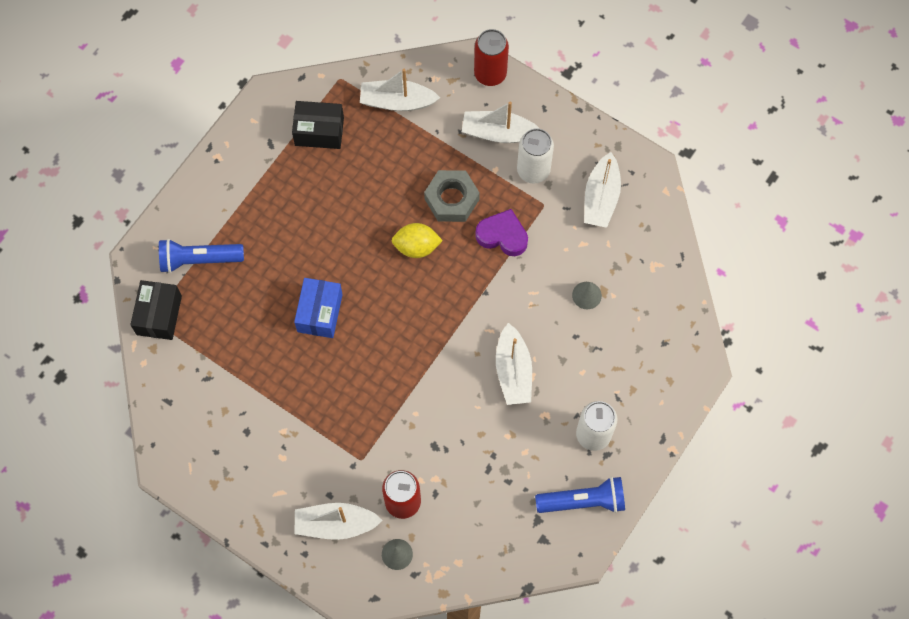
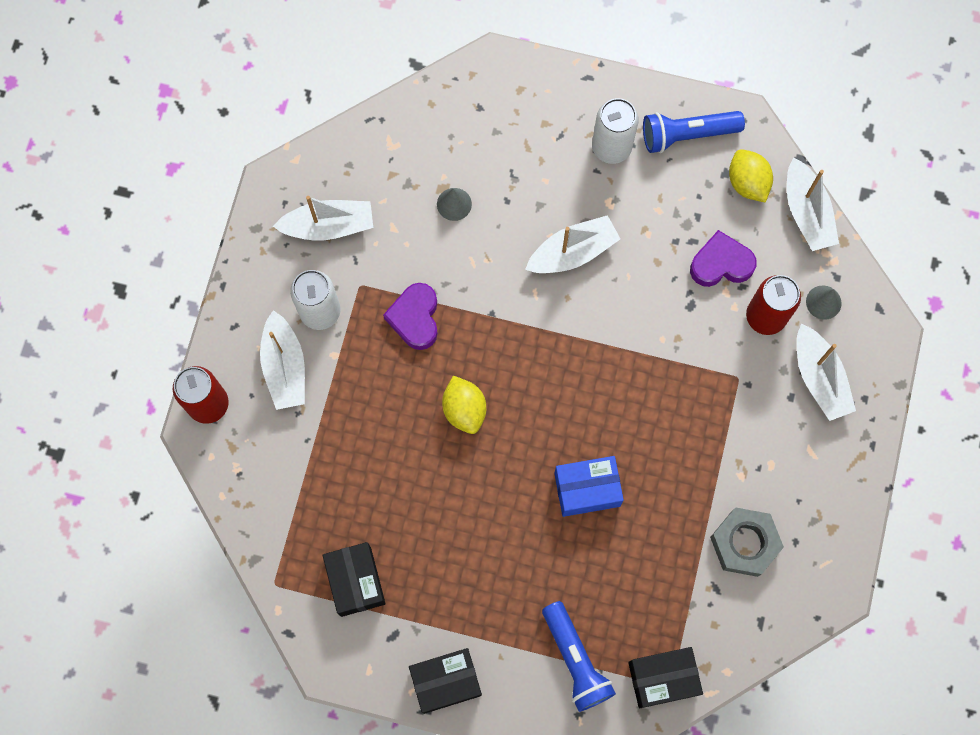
camera: 110 degrees left, 5 degrees up
(223, 168) = (446, 681): none -> black box
(397, 101) = (283, 502): white boat -> white boat (807, 212)
(451, 199) = (390, 391): grey nut -> grey nut (744, 543)
(460, 484) = (721, 264): none -> purple heart
(523, 534) = (747, 183): none -> yellow lemon
(583, 501) = (687, 135): blue flashlight -> blue flashlight turned 75 degrees counterclockwise

